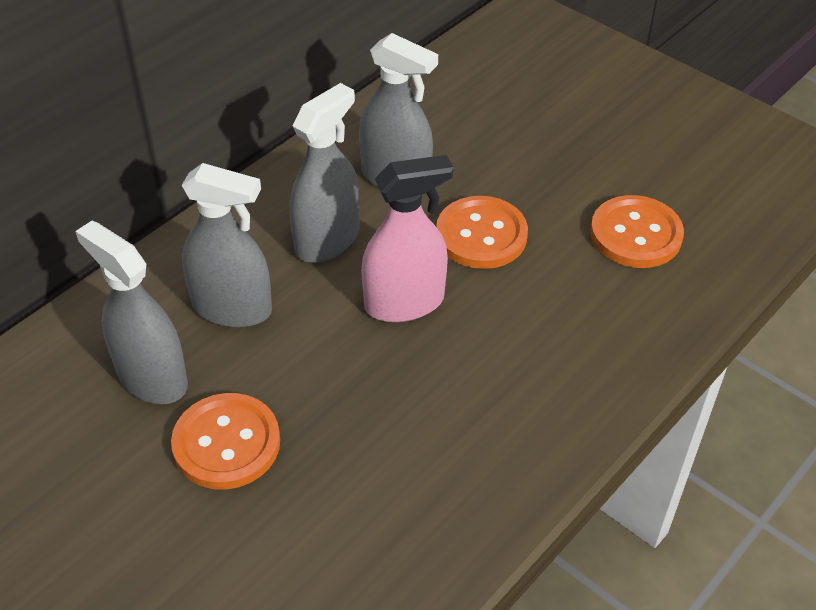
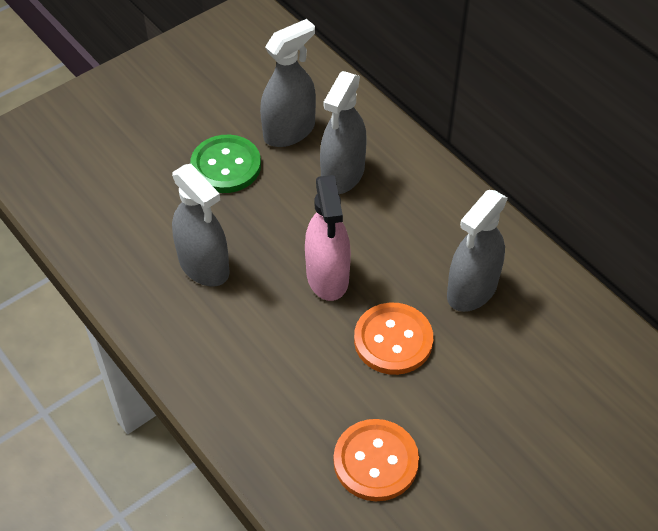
camera: 100 degrees right, 5 degrees up
(226, 443) = (226, 166): orange button -> green button
(327, 240) = (403, 235): grey spray bottle -> grey spray bottle (204, 266)

